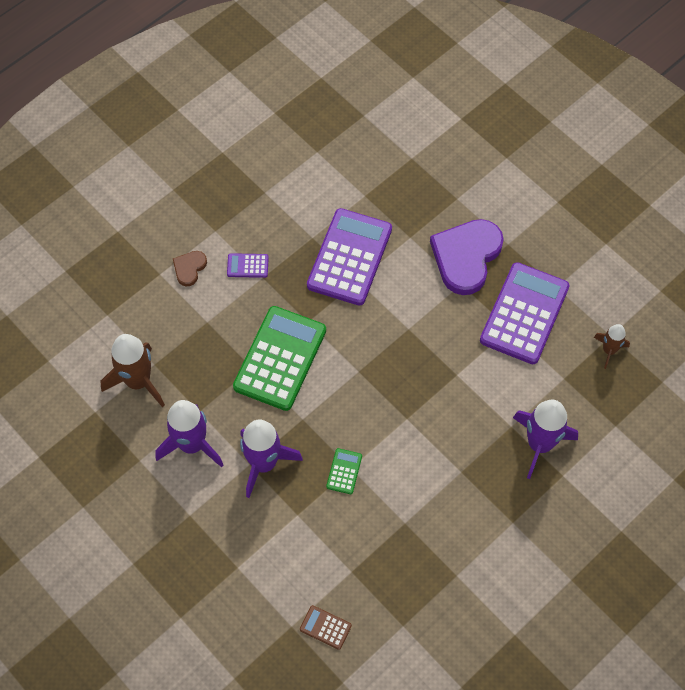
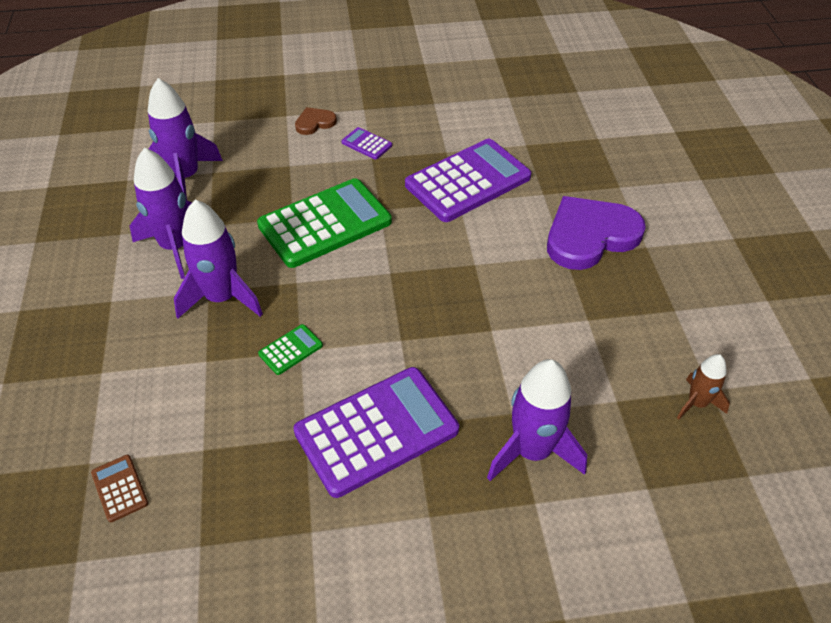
camera: 35 degrees right, 15 degrees down
(138, 381) = (185, 177): brown rocket -> purple rocket
(524, 314) = (616, 315): purple calculator -> purple calculator (376, 431)

